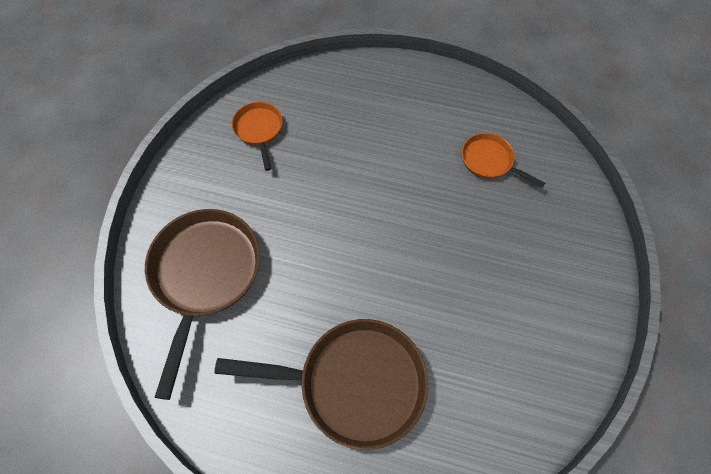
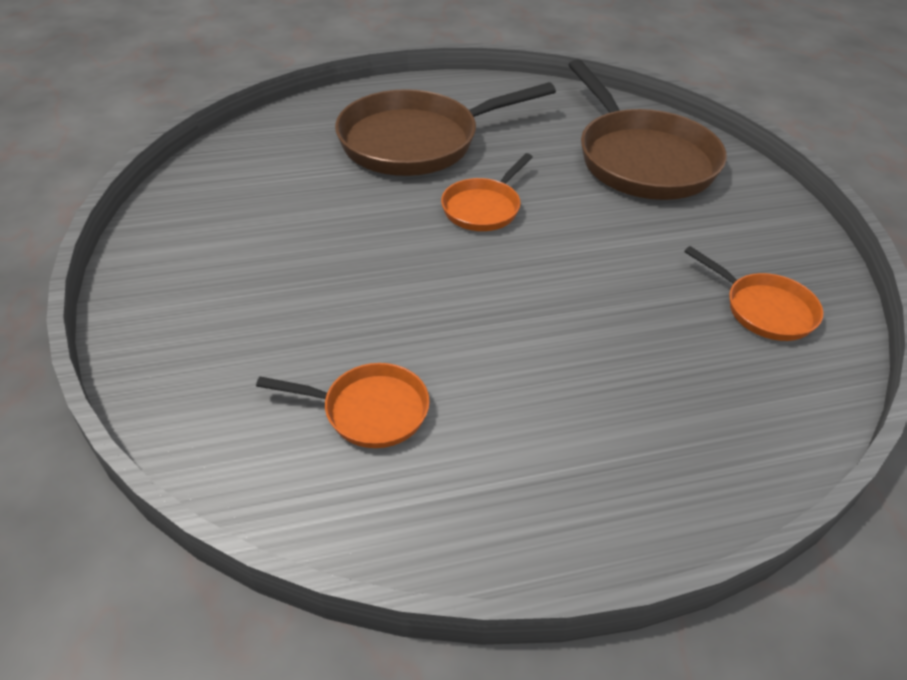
camera: 150 degrees right, 20 degrees down
(351, 276) = (483, 208): none -> orange pan

